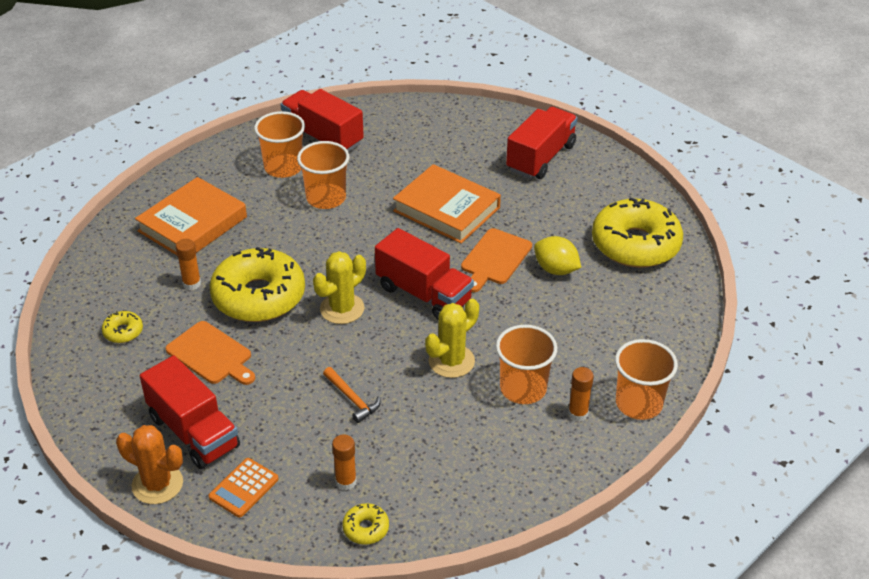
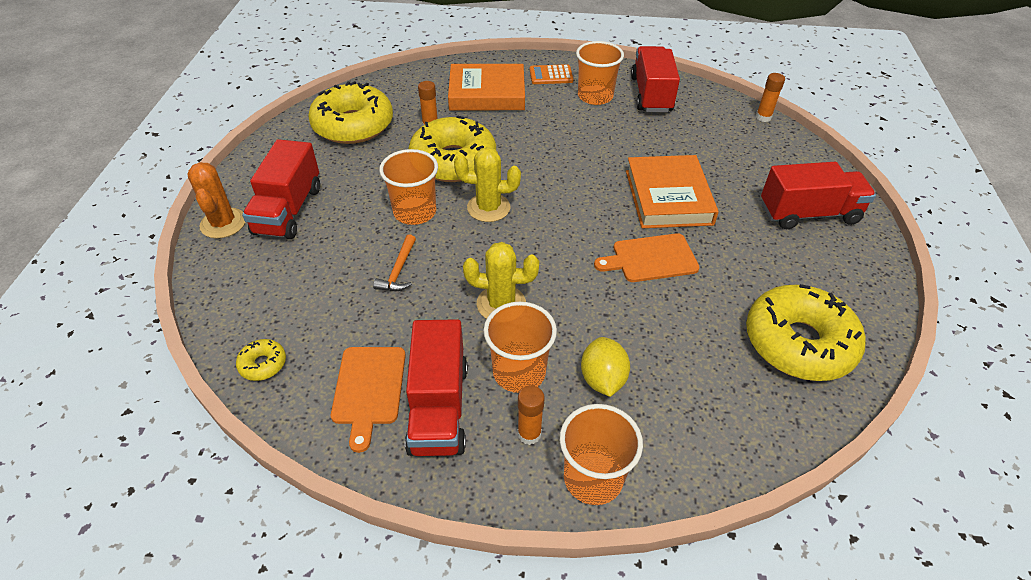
camera: 50 degrees right, 5 degrees up
(123, 332) = (353, 125): yellow donut -> yellow donut, size x2.41
(211, 355) = (372, 174): orange cutting board -> orange cutting board (368, 389)
(243, 488) = (253, 268): orange calculator -> orange calculator (551, 75)
(326, 198) = (592, 132): orange cup -> orange cup (415, 212)
(346, 482) = (305, 321): orange glue stick -> orange glue stick (763, 117)
(423, 294) = (557, 241): red truck -> red truck (438, 407)
(555, 269) = (690, 305): yellow lemon -> yellow lemon (602, 379)

